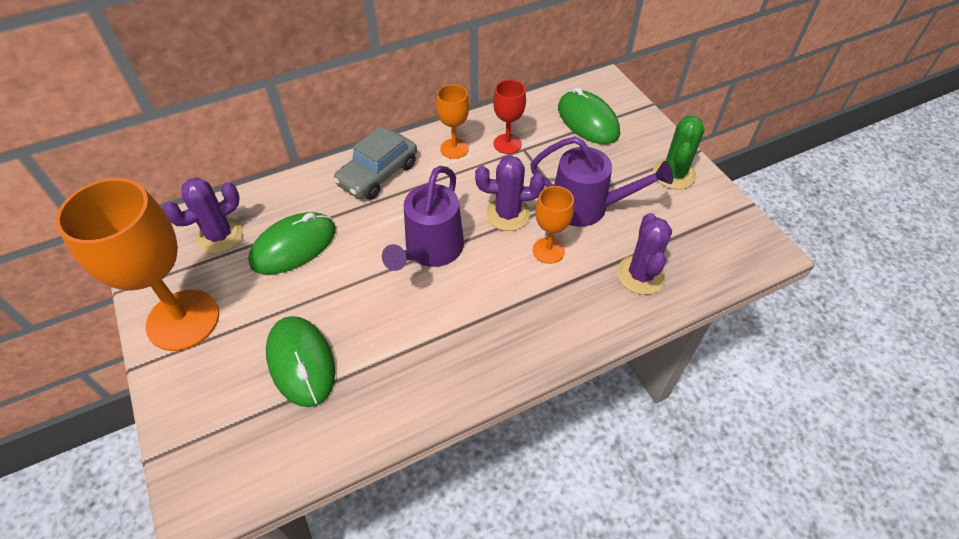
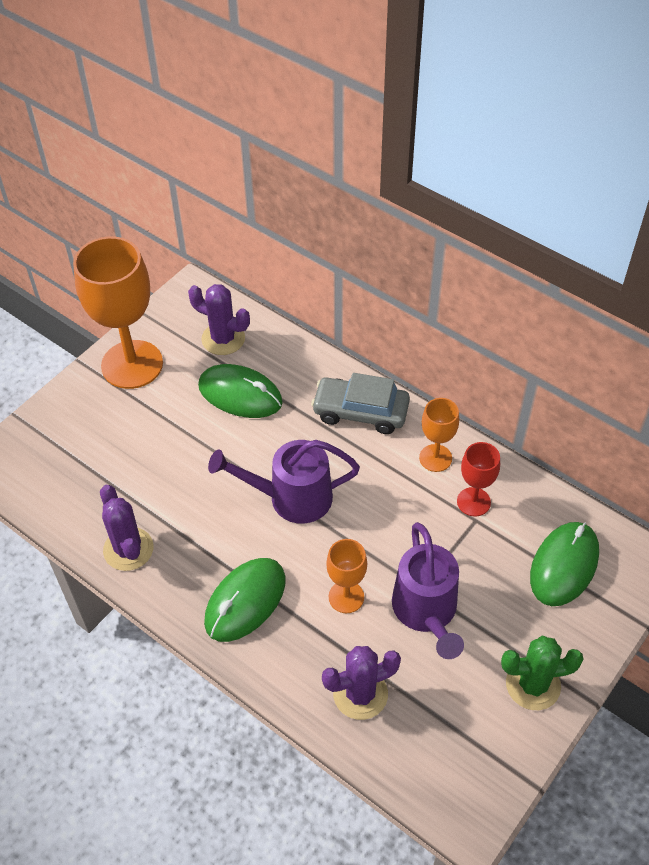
camera: 65 degrees right, 0 degrees up
(301, 362) = (130, 461): green mouse -> green mouse (245, 601)
(508, 214) = (373, 542): purple cactus -> purple cactus (128, 549)

